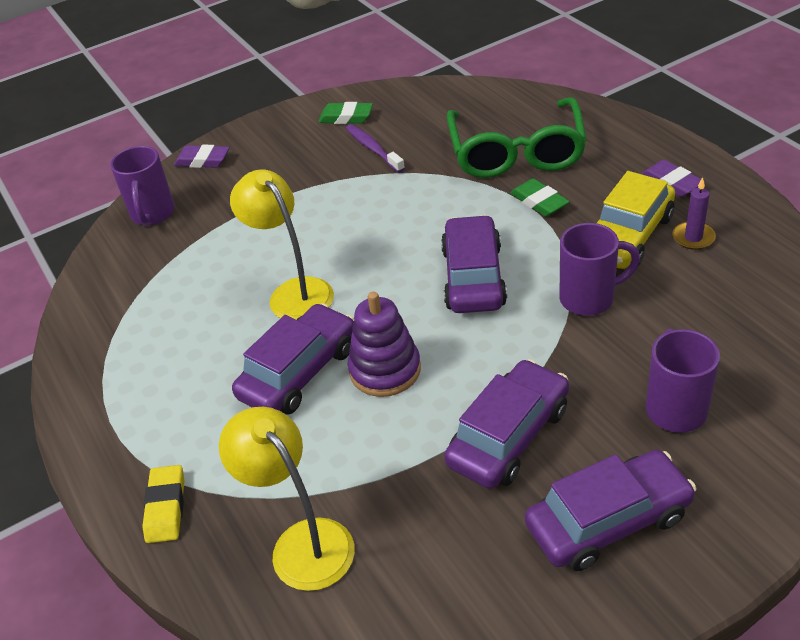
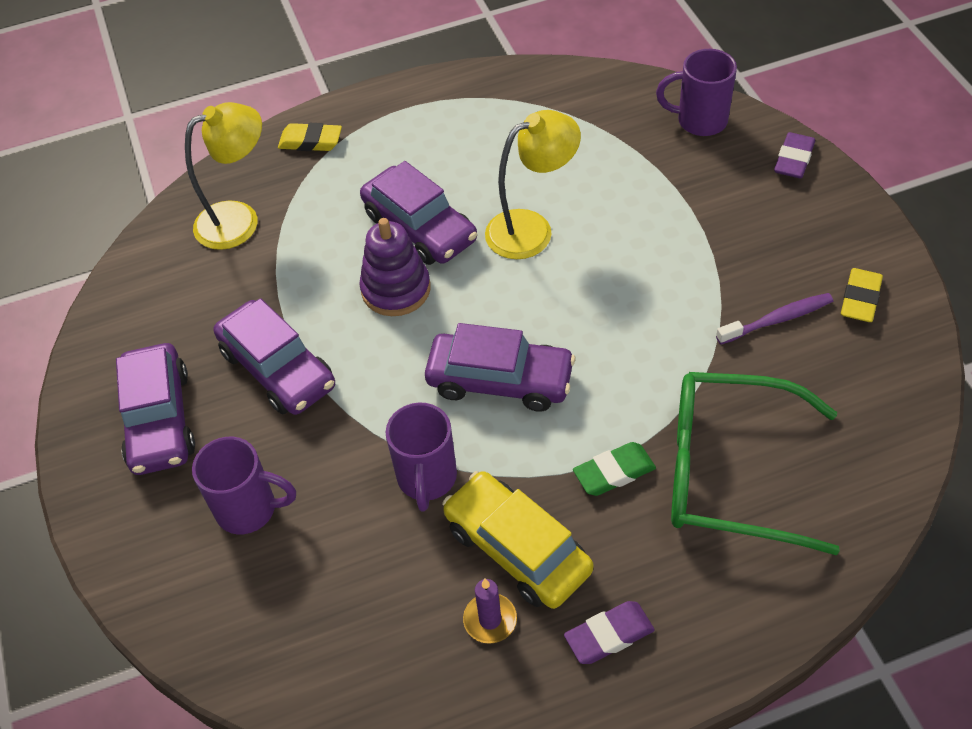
camera: 100 degrees right, 10 degrees up
(346, 117) = (860, 299): green eraser -> yellow eraser

